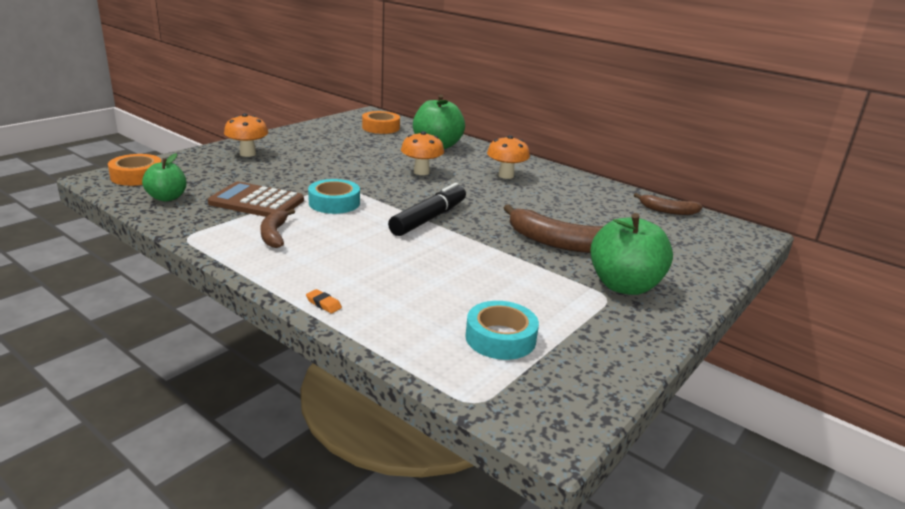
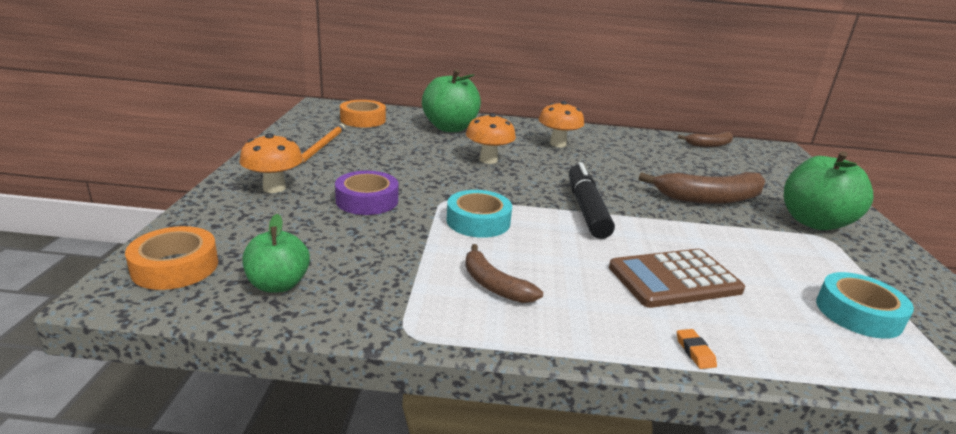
camera: 35 degrees left, 0 degrees up
(256, 202) = (399, 249): brown calculator -> brown calculator (674, 279)
(288, 173) = (367, 200): none -> purple tape
(319, 138) = (321, 146): none -> orange pencil
(323, 304) = (695, 352): orange eraser -> orange eraser turned 75 degrees clockwise

